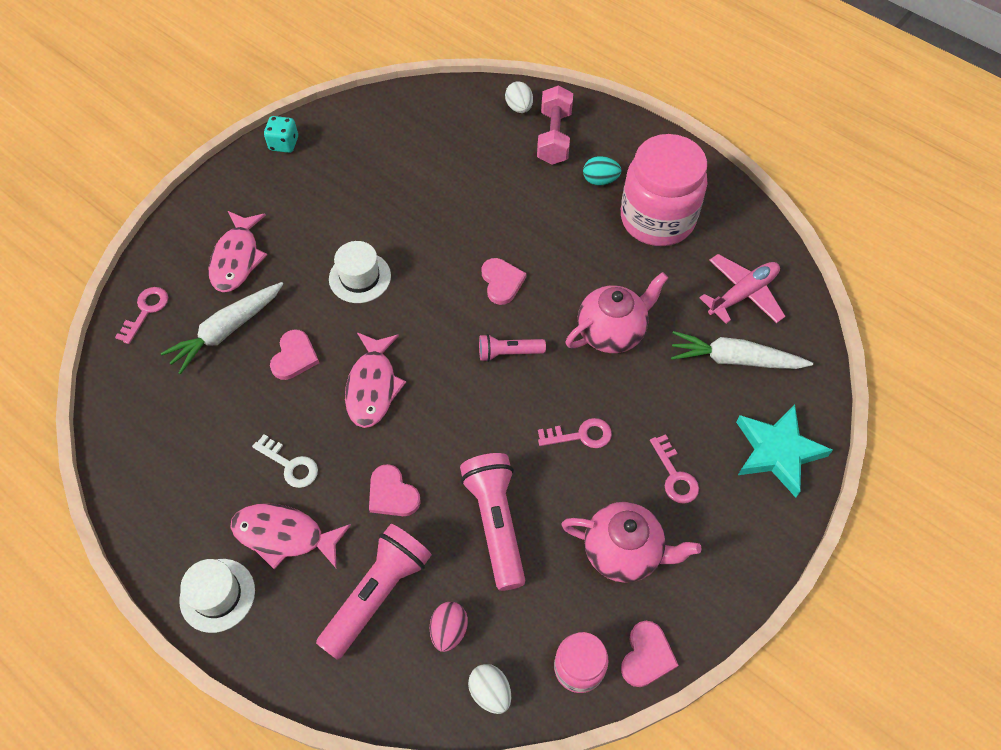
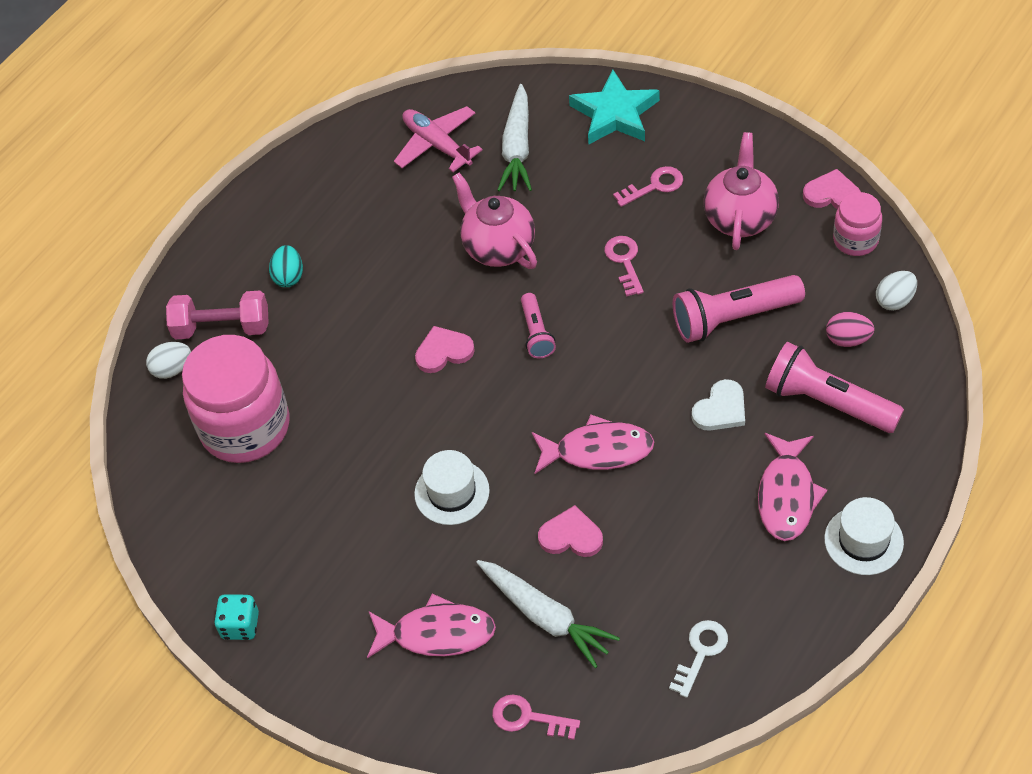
camera: 90 degrees left, 5 degrees down
(290, 465) = (707, 509): white key -> white key (701, 653)
(392, 494) = (721, 409): pink heart -> white heart
(657, 219) = (343, 220): pink jar -> pink jar (245, 427)

